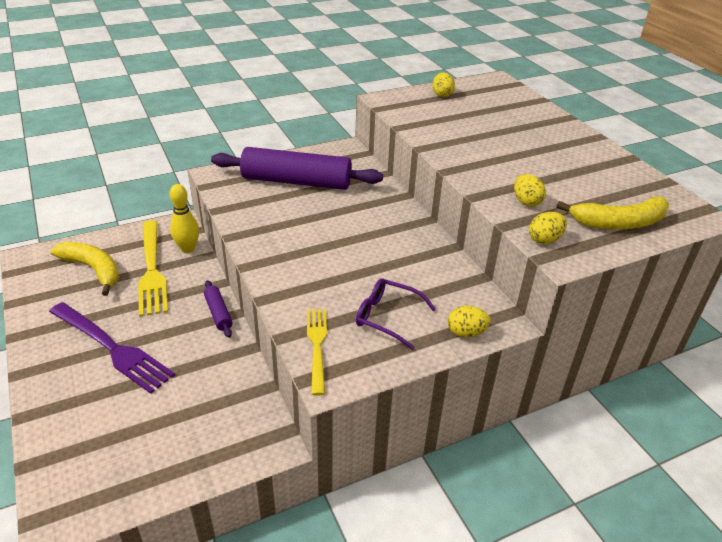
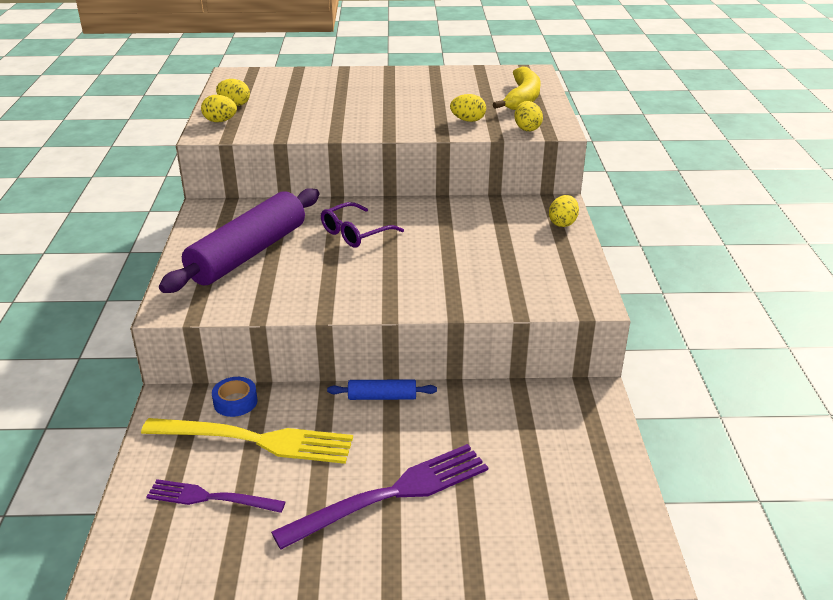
camera: 65 degrees left, 5 degrees down
(93, 270) = (210, 498): yellow banana -> purple fork
(188, 249) = (235, 402): yellow bowling pin -> blue tape
(218, 313) = (382, 397): purple rolling pin -> blue rolling pin
(317, 345) = (543, 298): yellow fork -> none
(387, 317) = (523, 254): purple glasses -> purple glasses (355, 233)
(407, 98) = (220, 121): none -> yellow egg

